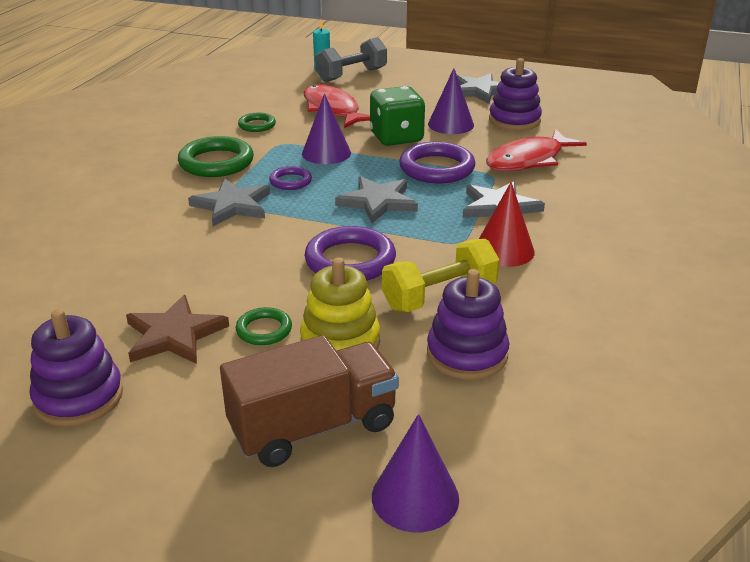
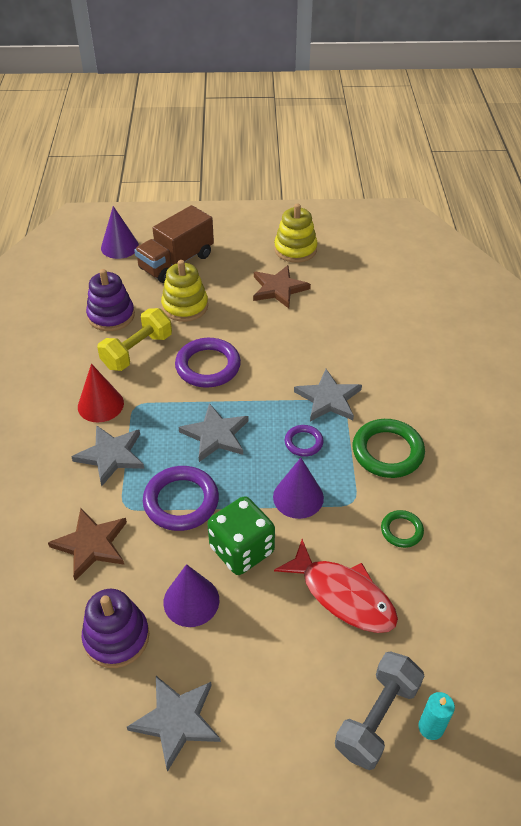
camera: 160 degrees right, 15 degrees up
(79, 397) = (295, 249): purple stacking toy -> yellow stacking toy
(264, 330) = (232, 303): green ring -> none
(529, 160) = (91, 544): red fish -> brown star

